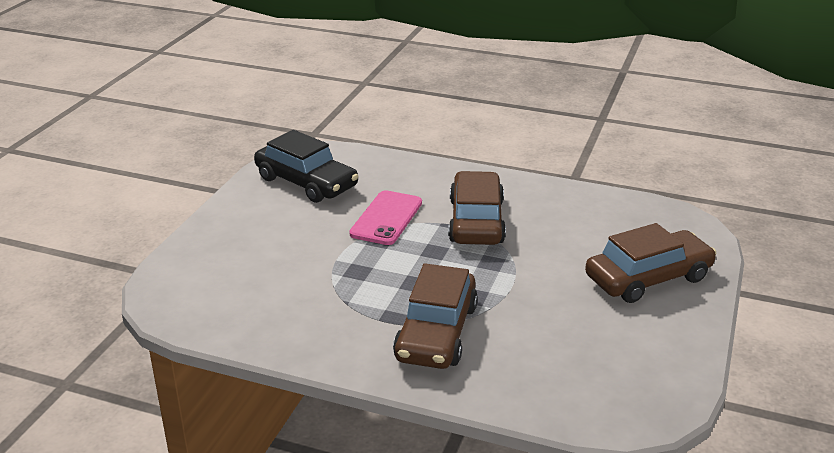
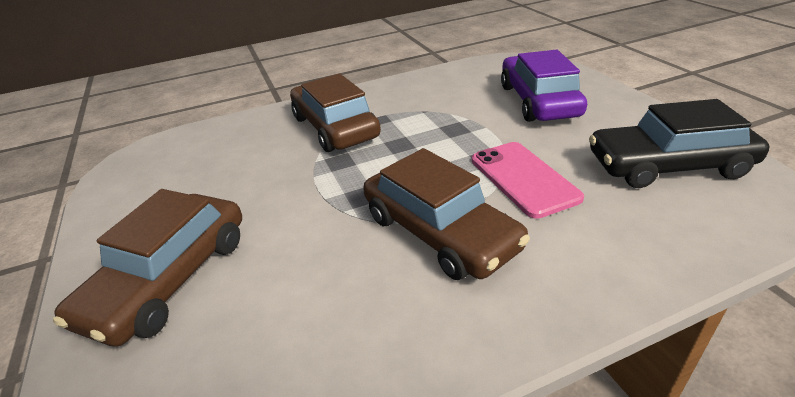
camera: 140 degrees right, 5 degrees up
(258, 255) = (538, 101): none -> purple car

